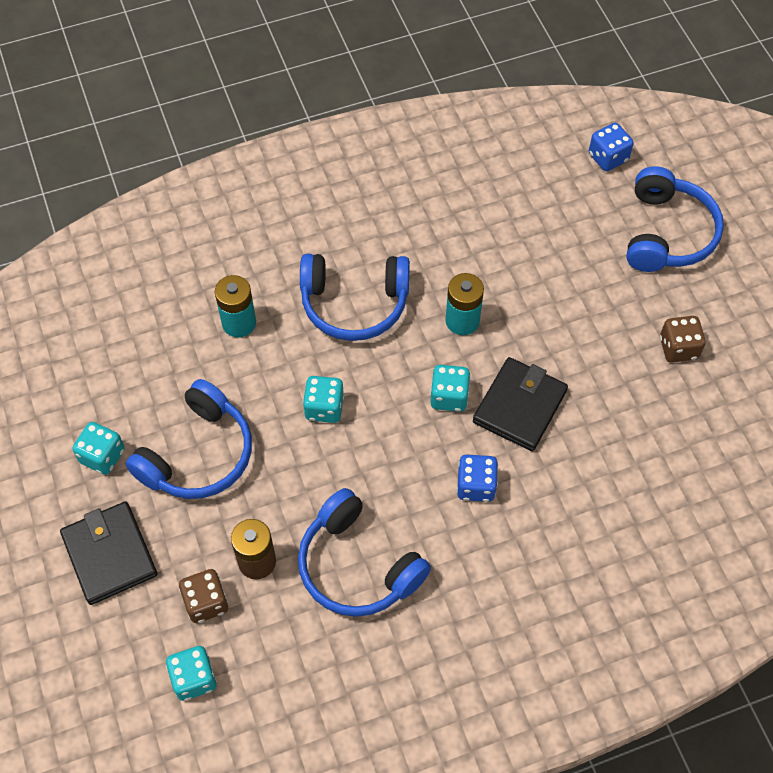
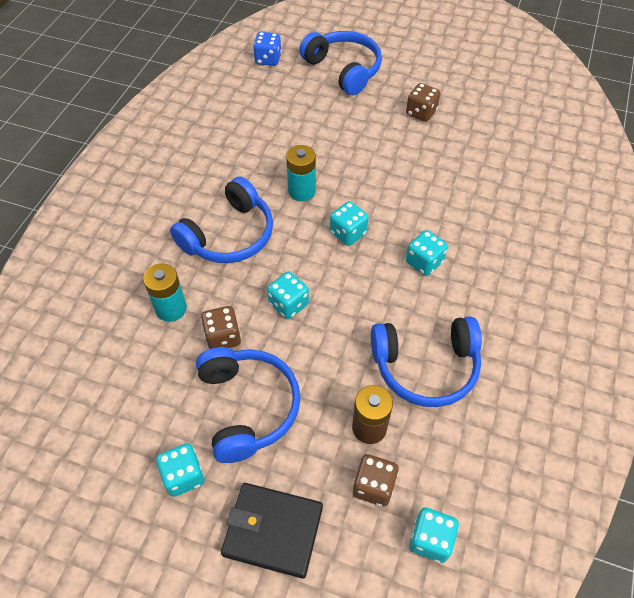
camera: 50 degrees left, 5 degrees down
(246, 384) = (223, 337): none -> brown dice
(476, 486) = (424, 262): blue dice -> turquoise dice
(519, 406) = (389, 204): black wallet -> none

